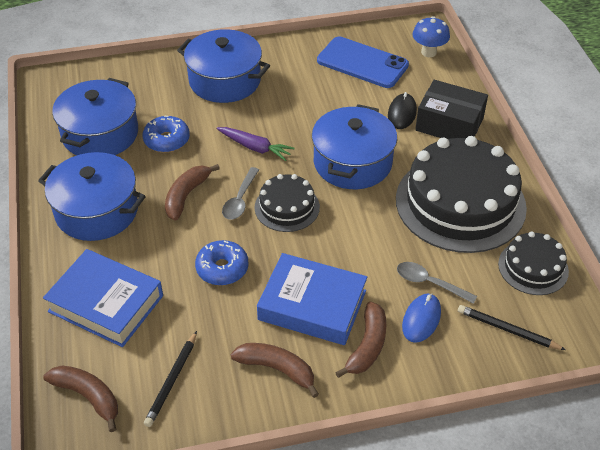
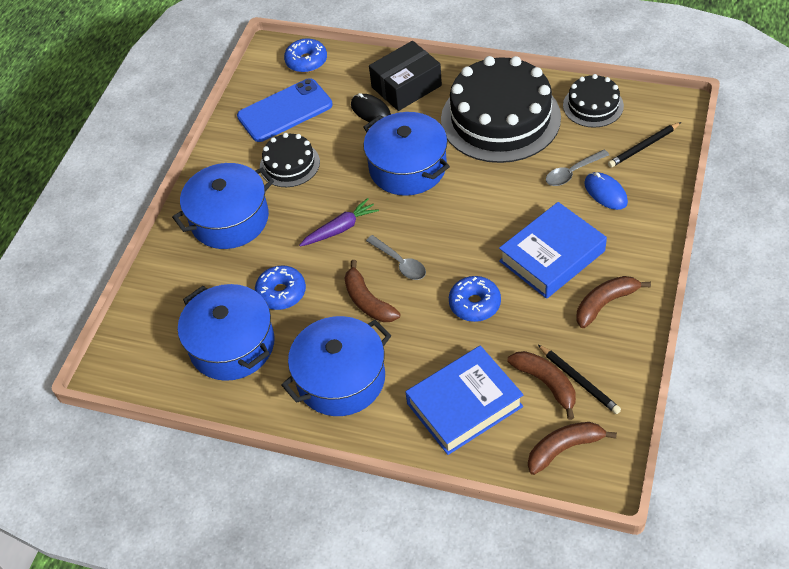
camera: 55 degrees left, 5 degrees up
(287, 207) = (431, 233): black cake -> black cake (289, 164)
(367, 346) = (613, 236): brown banana -> brown banana (546, 383)
(428, 52) = (306, 61): blue mushroom -> blue donut

